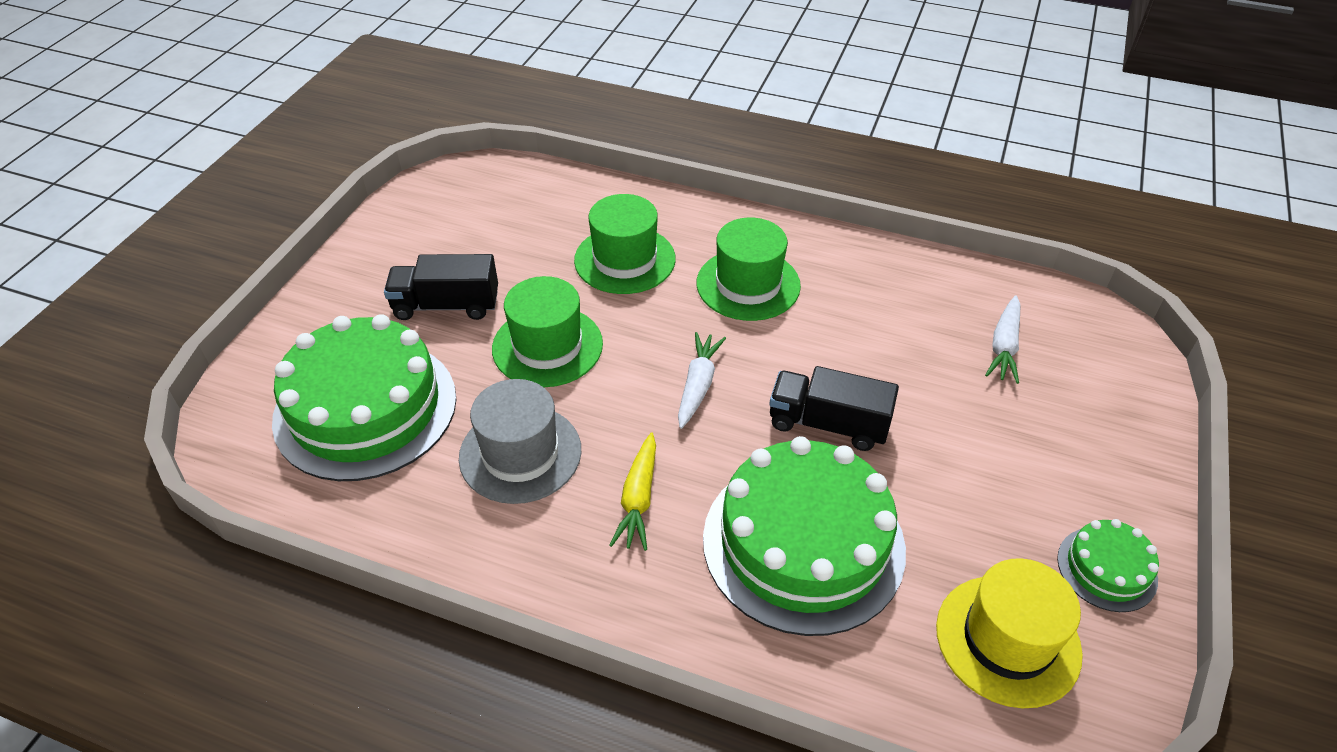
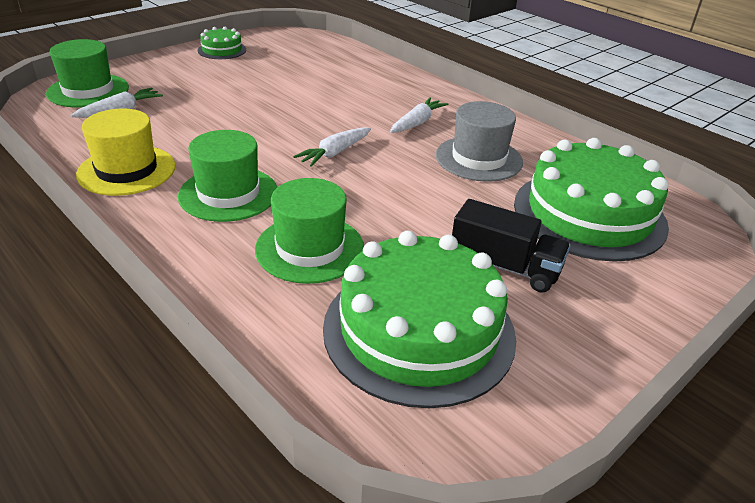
camera: 155 degrees left, 10 degrees down
(547, 346) = (427, 207): green hat -> green hat (88, 91)
(638, 499) = (417, 123): yellow carrot -> white carrot
(803, 543) = (345, 89): green cake -> green cake (419, 330)
(828, 424) = (277, 116): black truck -> none
(1007, 640) = (292, 50): yellow hat -> yellow hat (126, 170)

